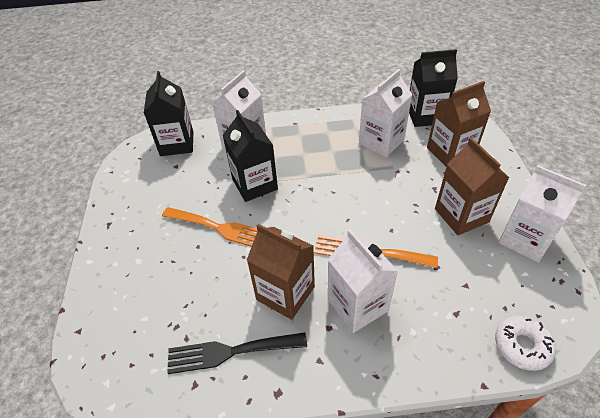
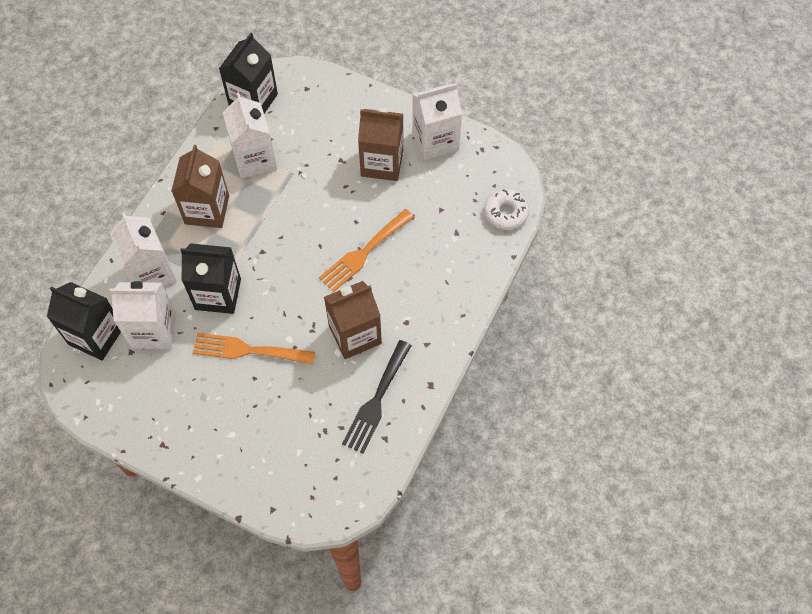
camera: 60 degrees left, 15 degrees up
(219, 228) = (248, 350): orange fork -> orange fork turned 135 degrees counterclockwise
(357, 305) = (403, 291): white carton -> white carton (153, 330)
(450, 152) = (313, 117): brown carton -> brown carton (207, 210)

